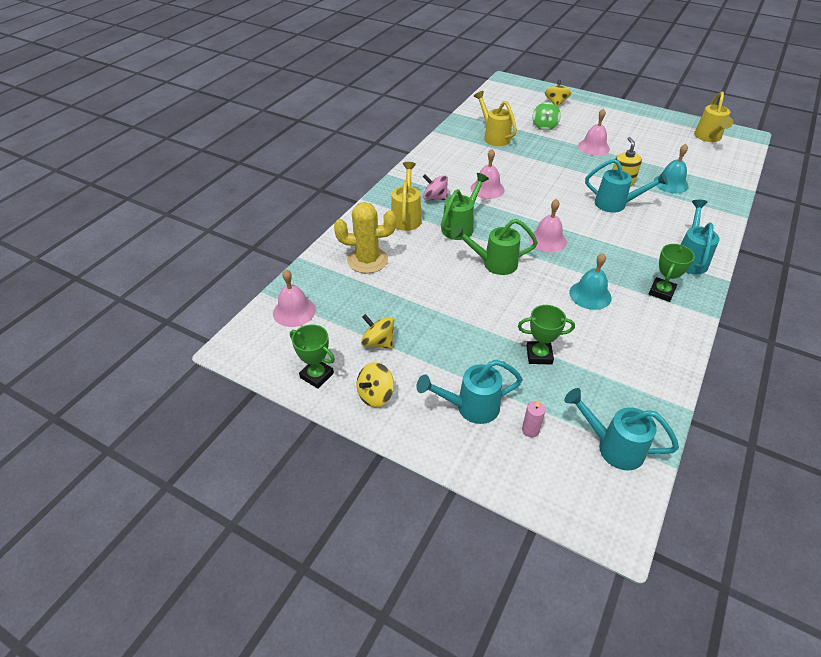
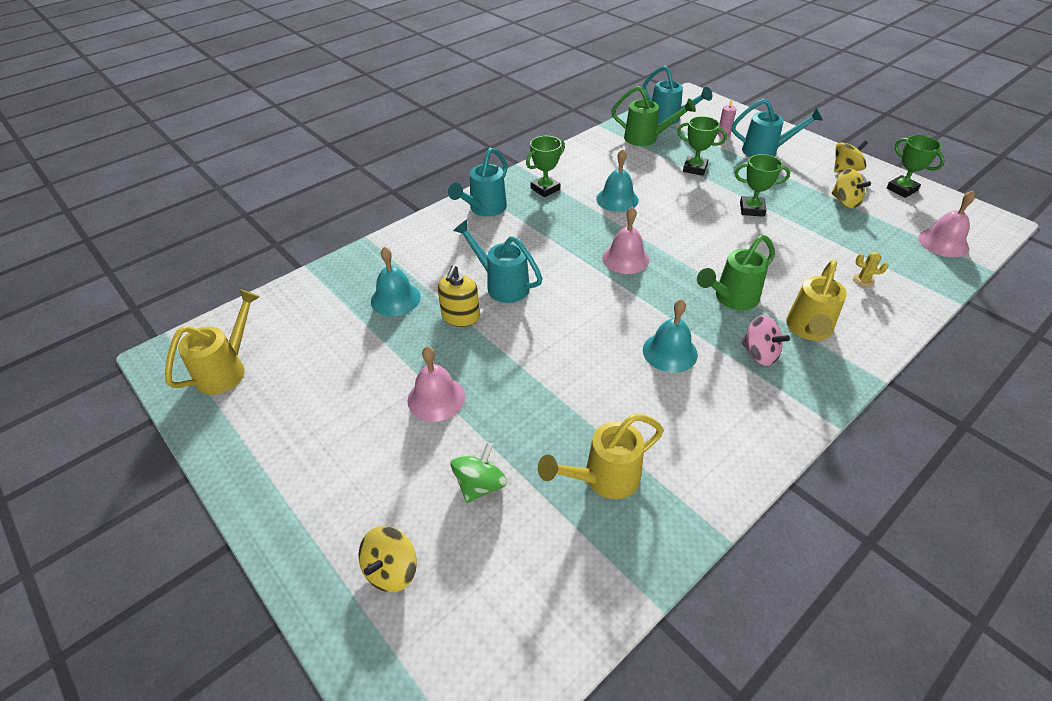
camera: 160 degrees left, 0 degrees up
(367, 260) = (863, 280): yellow cactus -> yellow cactus, size x0.40
(465, 311) = (752, 209): none -> green trophy
(487, 189) = (670, 352): pink bell -> turquoise bell
(493, 263) = (704, 246): green watering can -> green watering can (646, 138)
(494, 137) = (603, 479): yellow watering can -> yellow watering can turned 75 degrees clockwise

